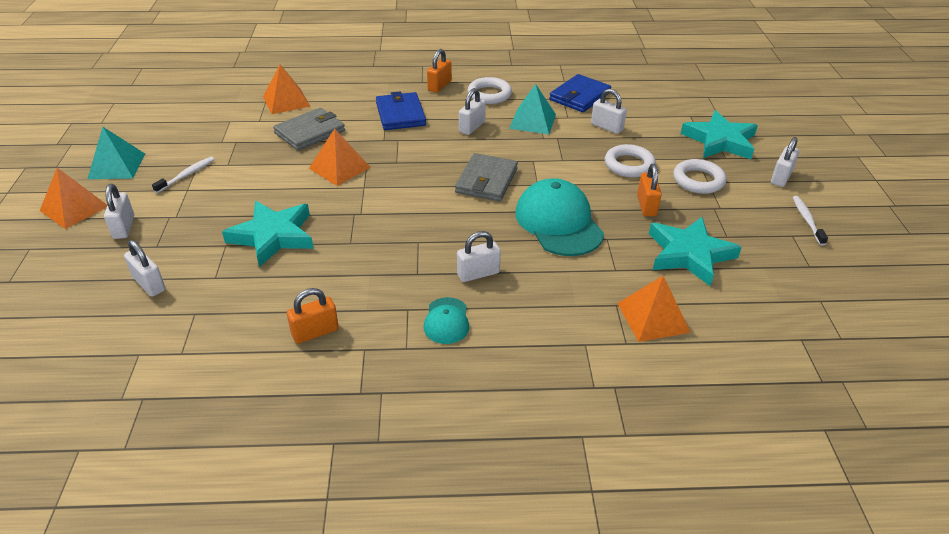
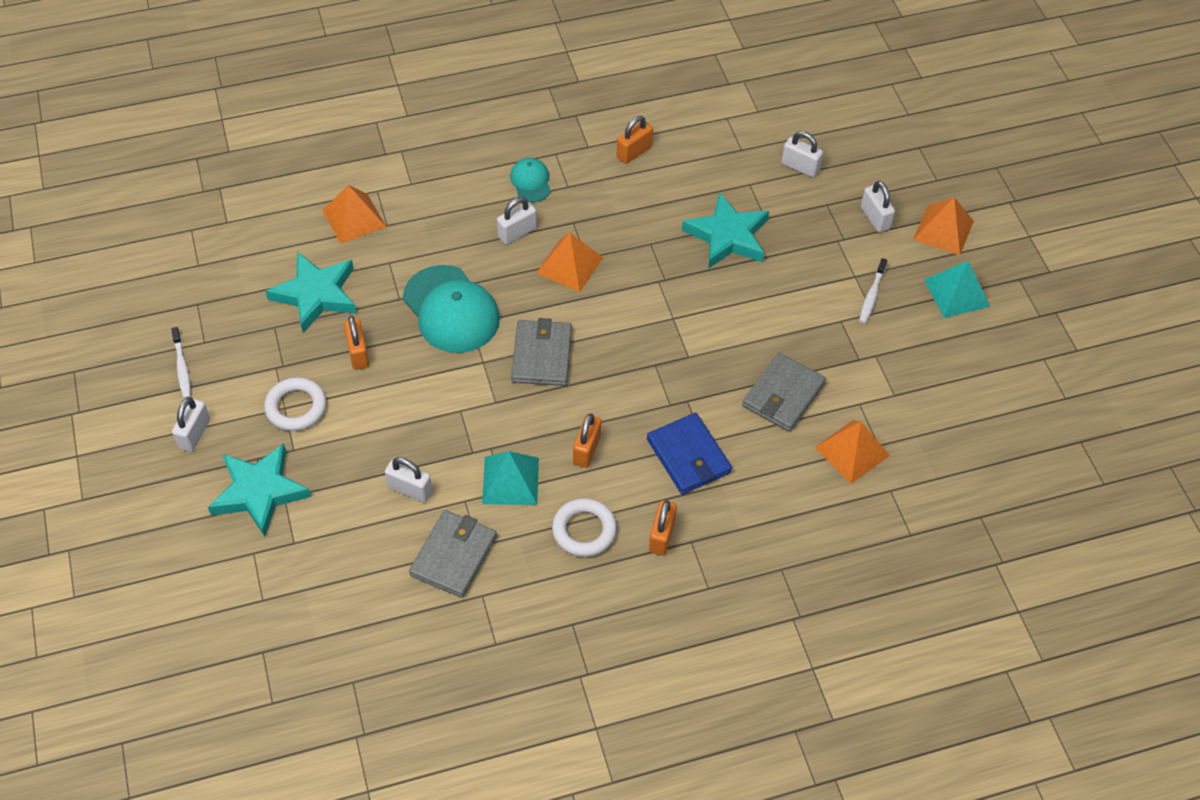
camera: 165 degrees right, 15 degrees up
(339, 168) = (714, 341): orange pyramid -> orange pyramid (569, 265)
(472, 127) = (587, 450): white padlock -> orange padlock
(579, 96) = (454, 555): blue wallet -> grey wallet
(629, 165) = (378, 418): white ring -> none

